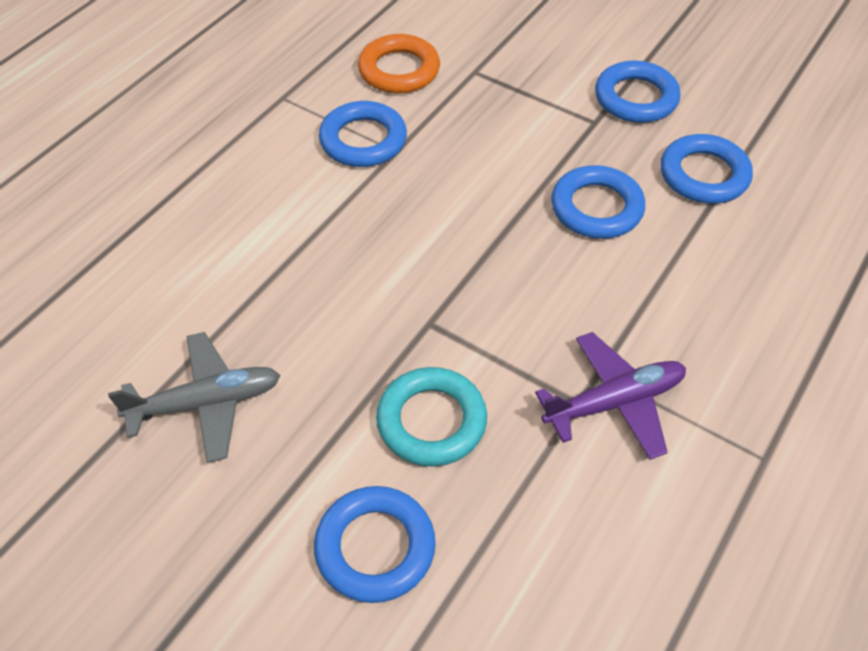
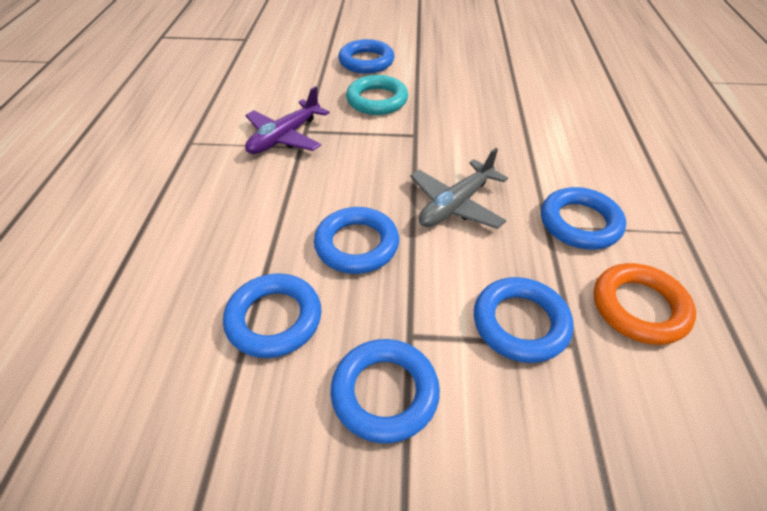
camera: 150 degrees right, 5 degrees down
(206, 403) = (486, 73): grey plane -> grey plane (455, 205)
(501, 96) = (520, 323): none -> blue ring

